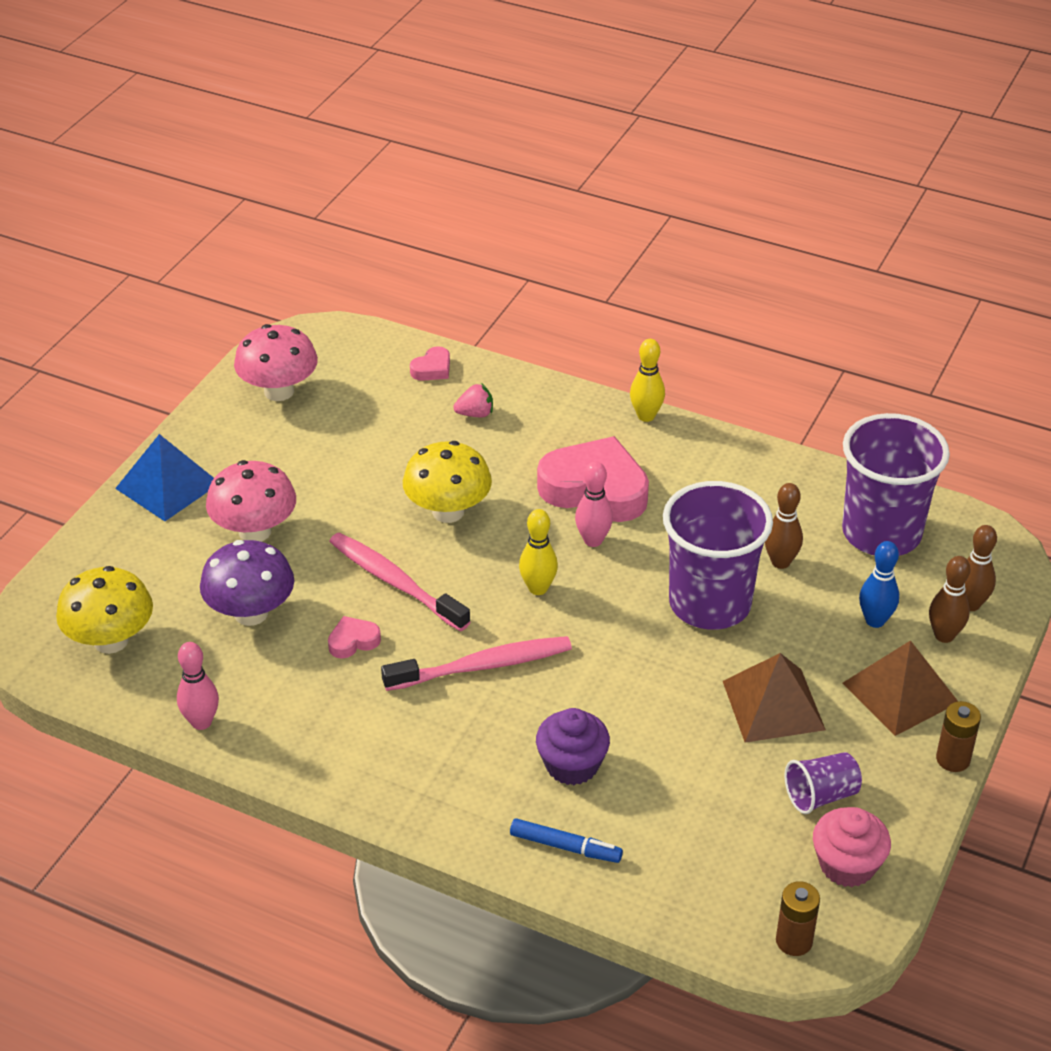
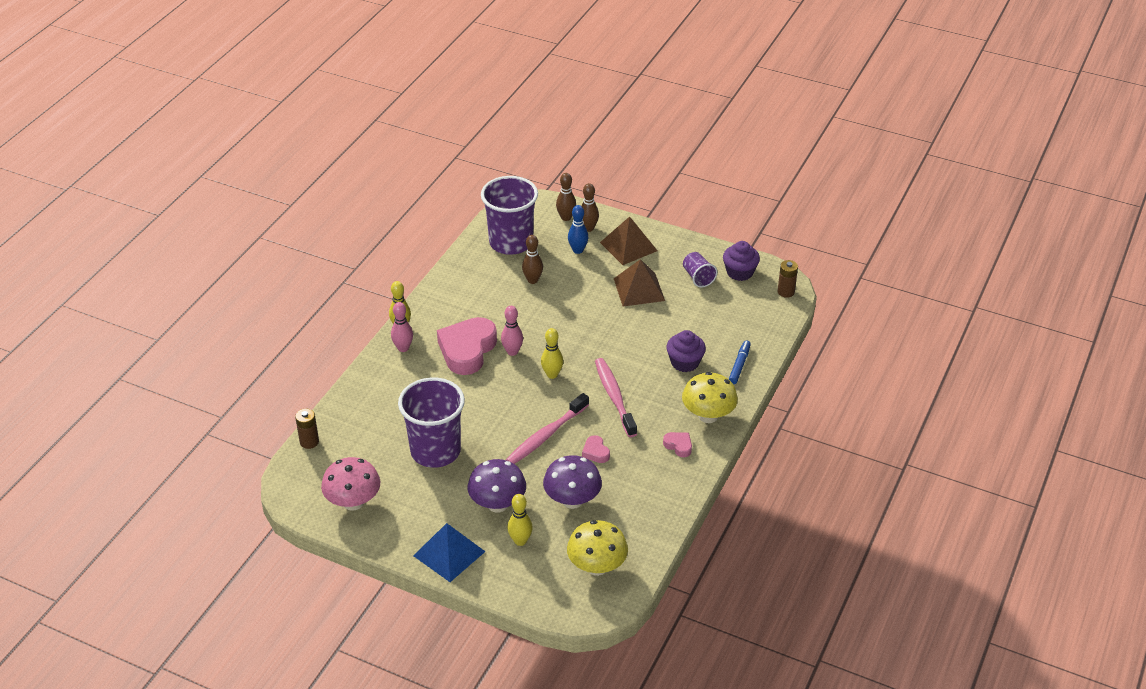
camera: 90 degrees left, 0 degrees up
(178, 557) = (520, 541): none -> yellow bowling pin
(201, 722) = (663, 516): pink bowling pin -> pink bowling pin (403, 348)
(255, 531) = (497, 504): pink mushroom -> purple mushroom
(432, 369) = (340, 424): pink heart -> pink heart (678, 446)
(448, 511) = (483, 414): yellow mushroom -> yellow mushroom (708, 415)
(475, 414) = (390, 403): pink strawberry -> none
(710, 603) = (565, 308): purple cup -> purple cup (435, 451)
(847, 865) = (739, 272): pink cupcake -> purple cupcake
(953, 759) = (671, 234): brown battery -> brown battery (309, 442)

